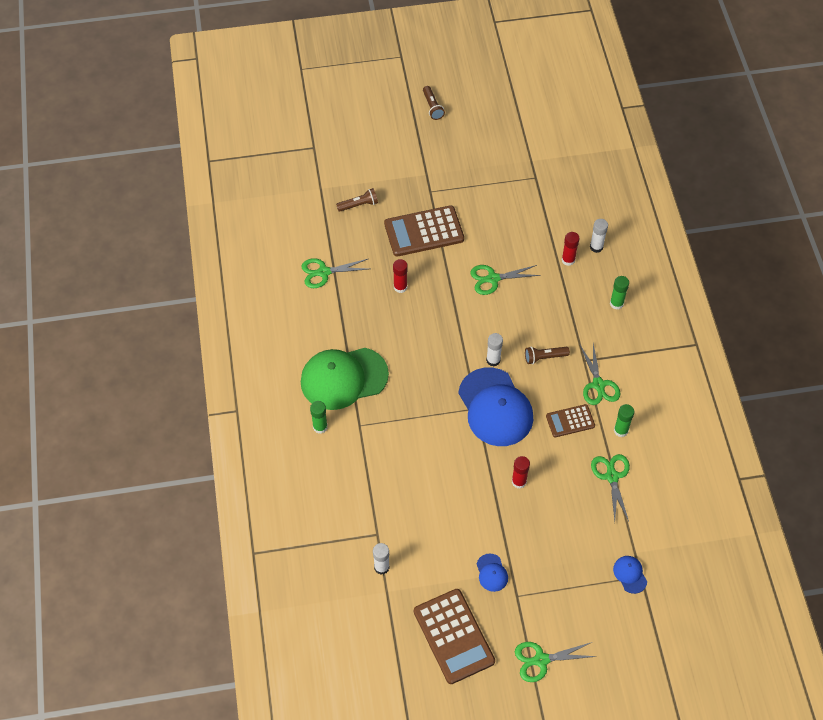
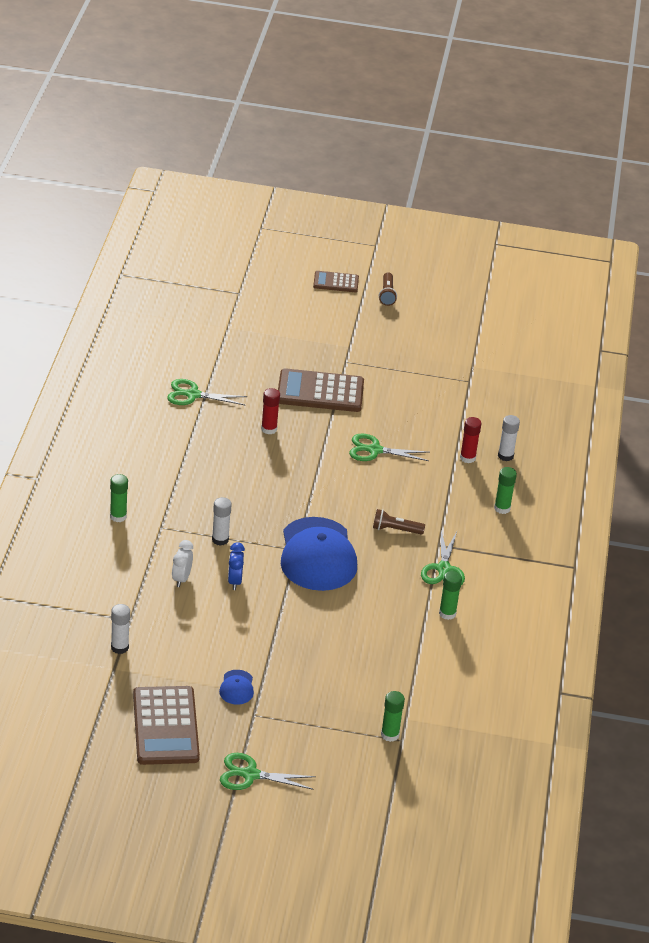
camera: 15 degrees right, 20 degrees down
(343, 378) = (165, 485): green cap -> none
(359, 205) = (261, 351): brown flashlight -> none
(399, 474) = (181, 579): none -> white clock
(442, 461) = (234, 581): none -> blue clock
(493, 360) = (337, 516): white glue stick -> white glue stick (220, 539)
(519, 481) = (309, 622): red glue stick -> none
(570, 421) = (394, 589): brown calculator -> brown calculator (336, 282)
(612, 476) = (415, 648): green scissors -> none
(630, 574) = (390, 735): blue cap -> green glue stick

